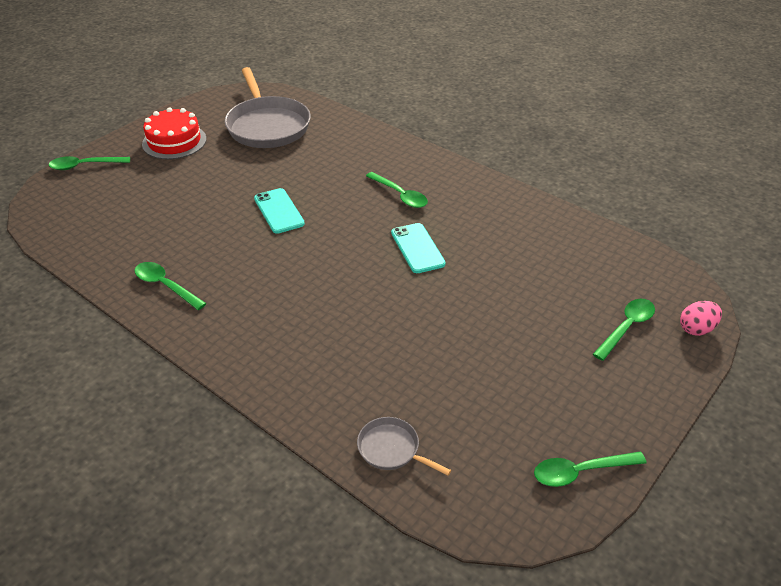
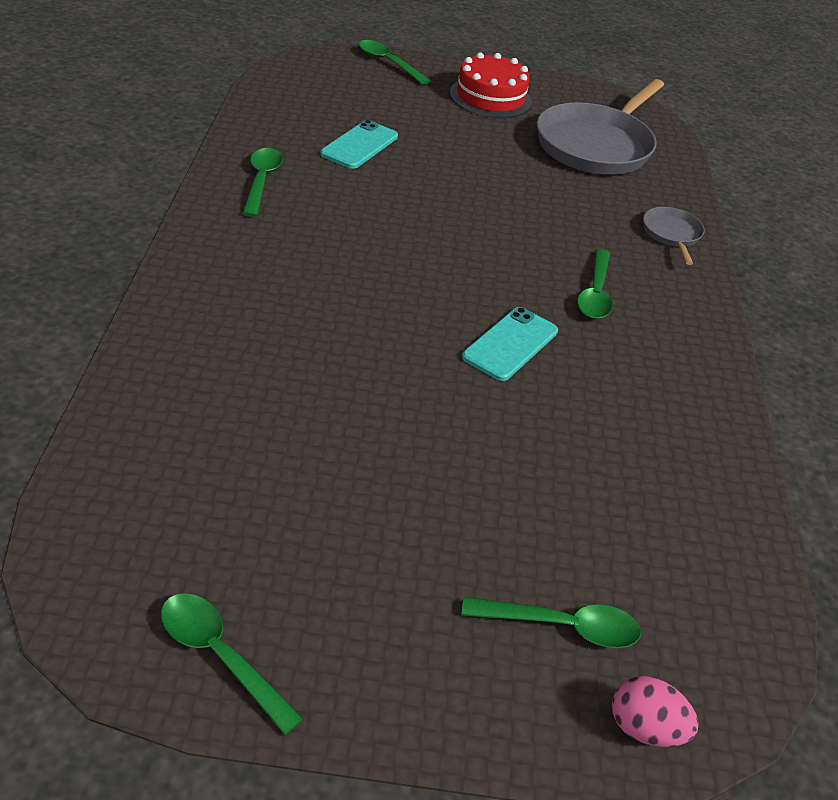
camera: 50 degrees right, 0 degrees up
(279, 211) = (457, 209): turquoise phone -> turquoise phone (359, 145)
(391, 449) = (140, 444): grey pan -> grey pan (671, 234)

